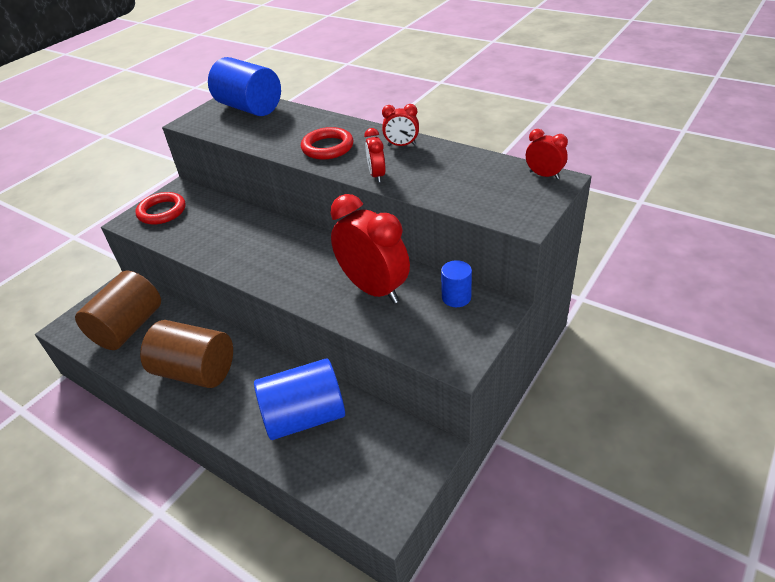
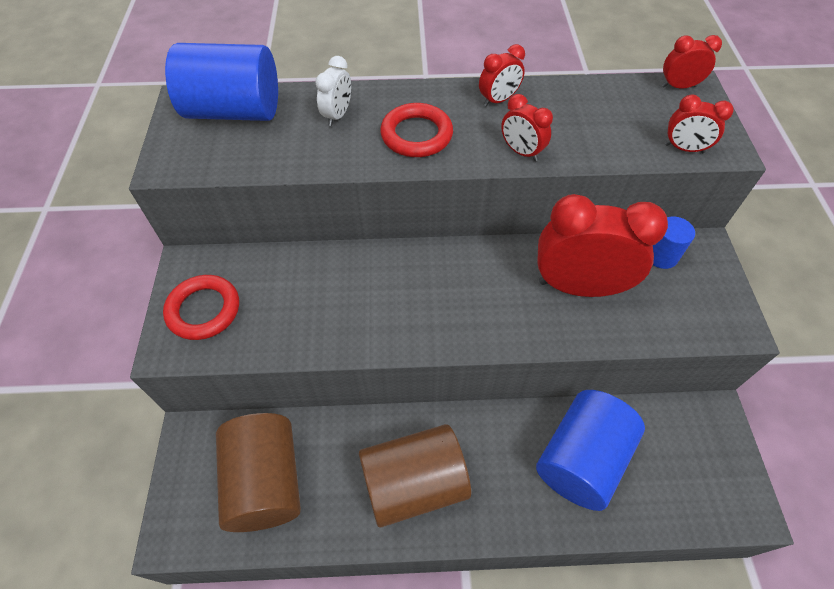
camera: 40 degrees left, 15 degrees up
(298, 125) = (337, 115): none -> white clock
(491, 210) = (684, 149): none -> red clock

